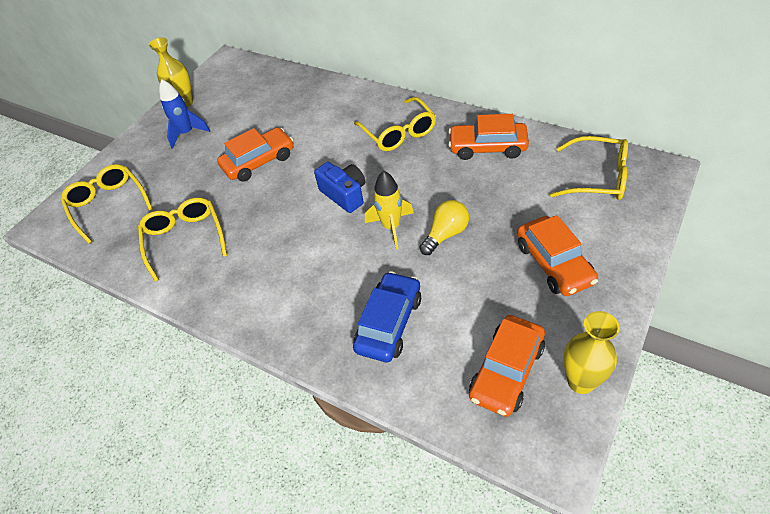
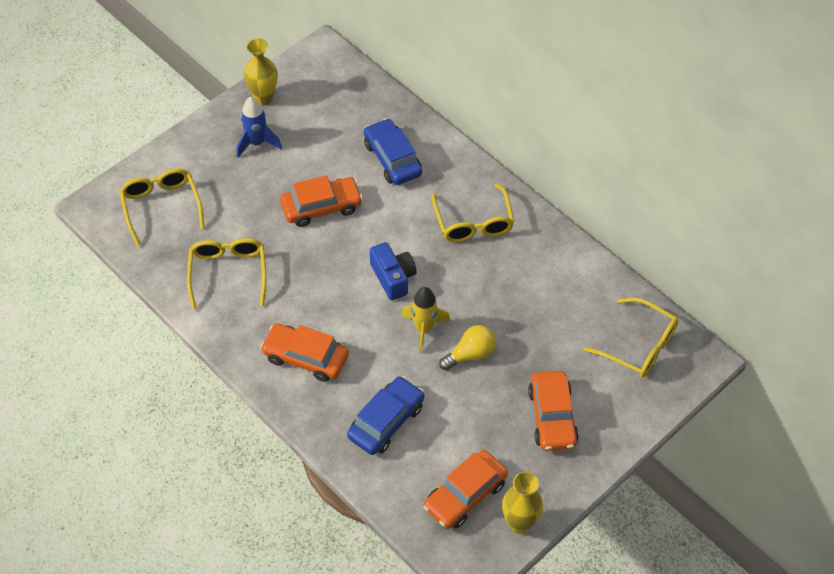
camera: 10 degrees right, 5 degrees up
(309, 110) = (392, 159): none -> blue car
(487, 147) = (553, 273): orange car -> orange car (305, 358)

